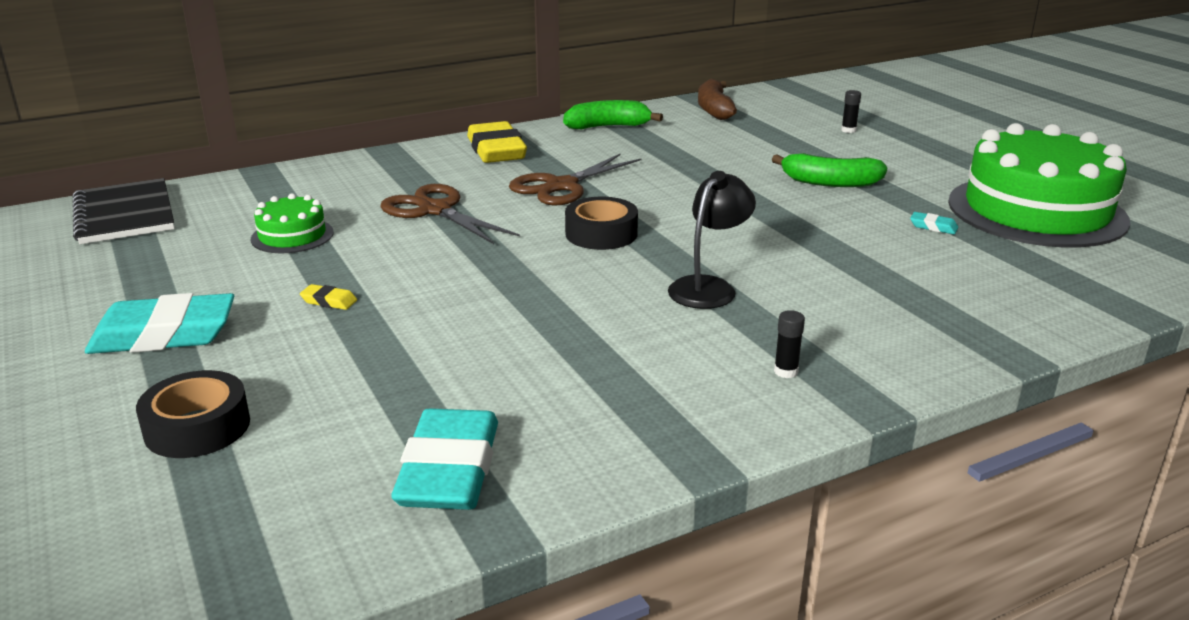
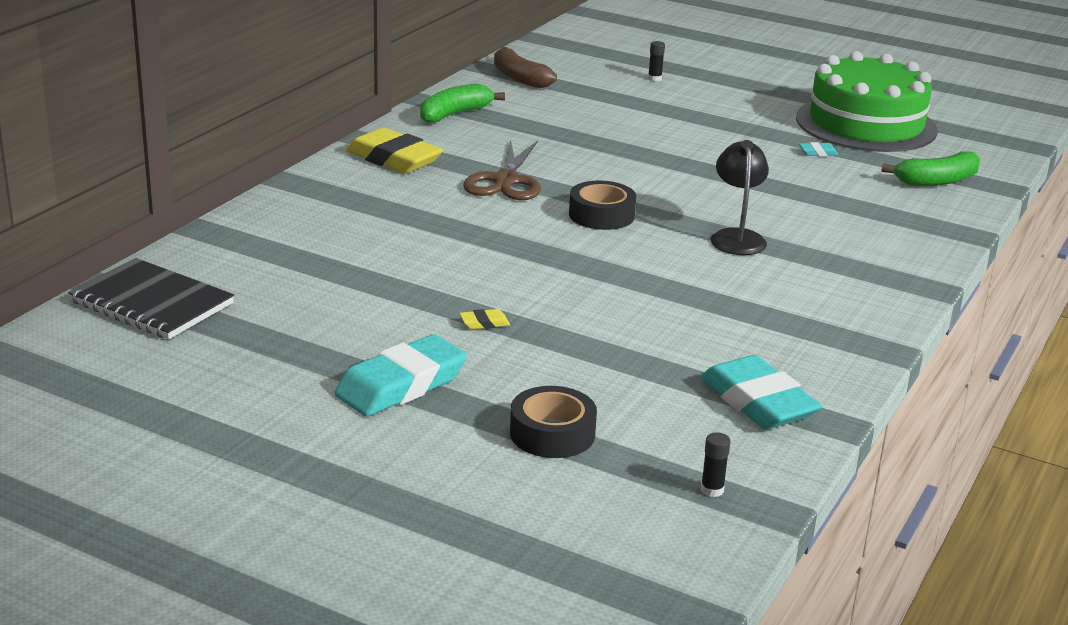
camera: 35 degrees left, 0 degrees up
(292, 236) = (353, 280): green cake -> none
(435, 210) = (436, 227): brown scissors -> none
(786, 371) = (861, 281): black glue stick -> black glue stick (712, 490)
(830, 183) = (704, 131): green banana -> green banana (936, 181)

